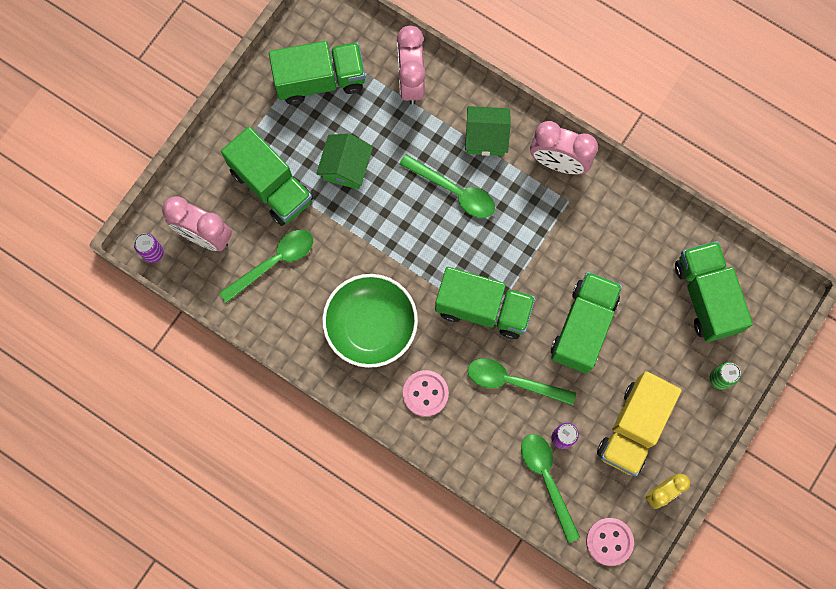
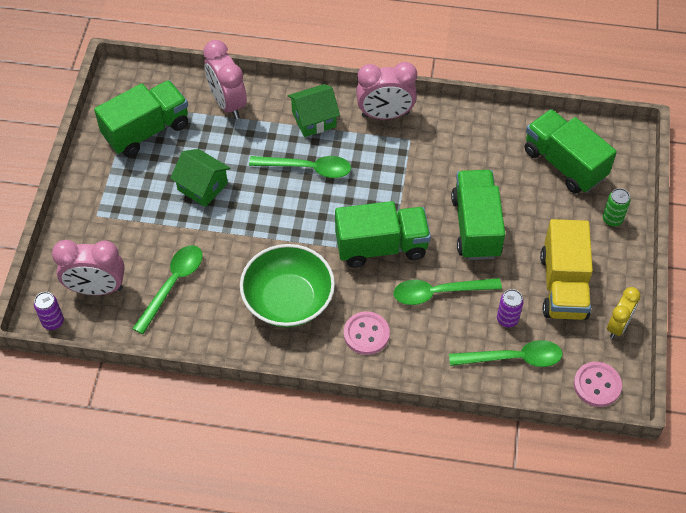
camera: 25 degrees left, 20 degrees down
(271, 186) = (141, 225): green truck -> none
(346, 167) = (202, 186): green house -> green house turned 45 degrees counterclockwise
(547, 479) = (513, 358): green spoon -> green spoon turned 135 degrees clockwise

